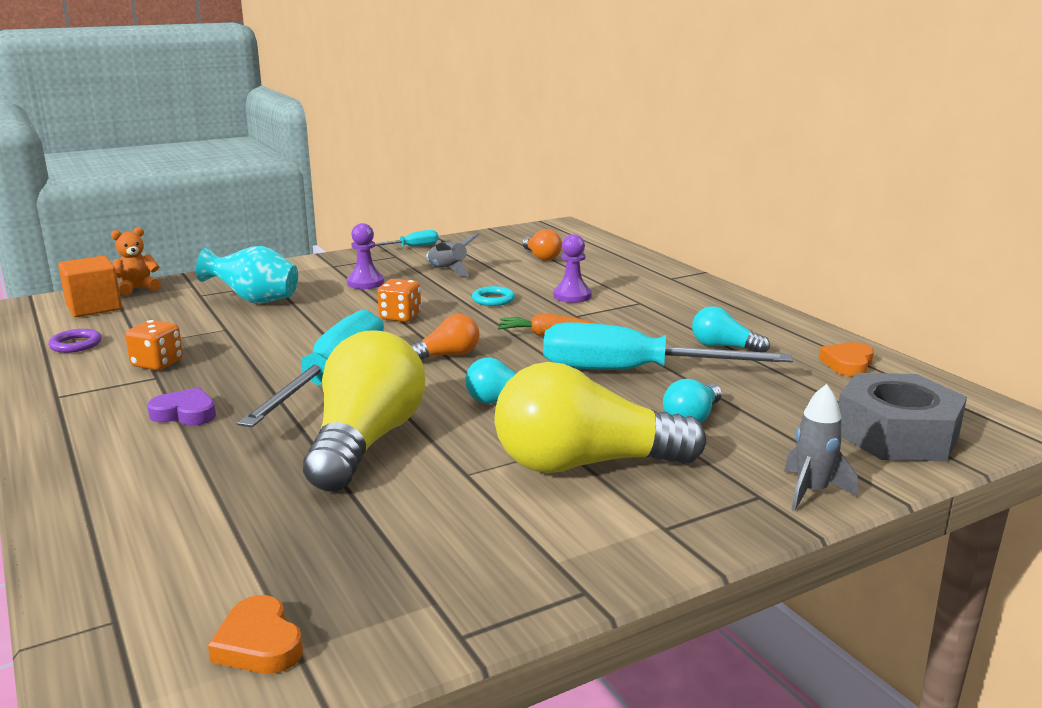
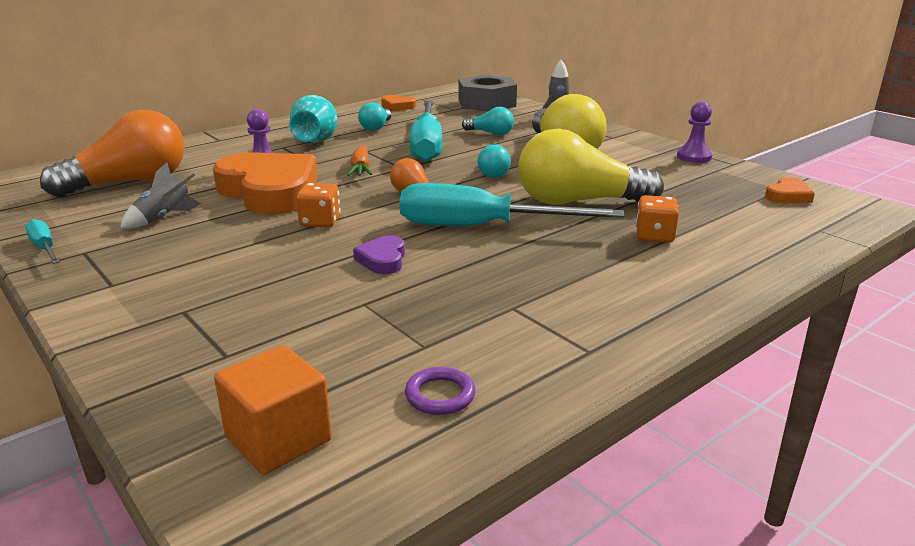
camera: 100 degrees left, 5 degrees up
(137, 289) = (181, 425): orange teddy bear -> none
(157, 363) = (479, 316): orange dice -> orange dice (654, 236)
(185, 413) = (580, 272): purple heart -> purple heart (382, 259)
(255, 301) = (260, 307): turquoise vase -> turquoise vase (314, 143)
(365, 283) = (199, 253): purple pawn -> purple pawn (694, 157)
(493, 299) = (270, 191): turquoise ring -> orange heart
(541, 257) = (130, 183): orange light bulb -> orange light bulb, size x2.07

